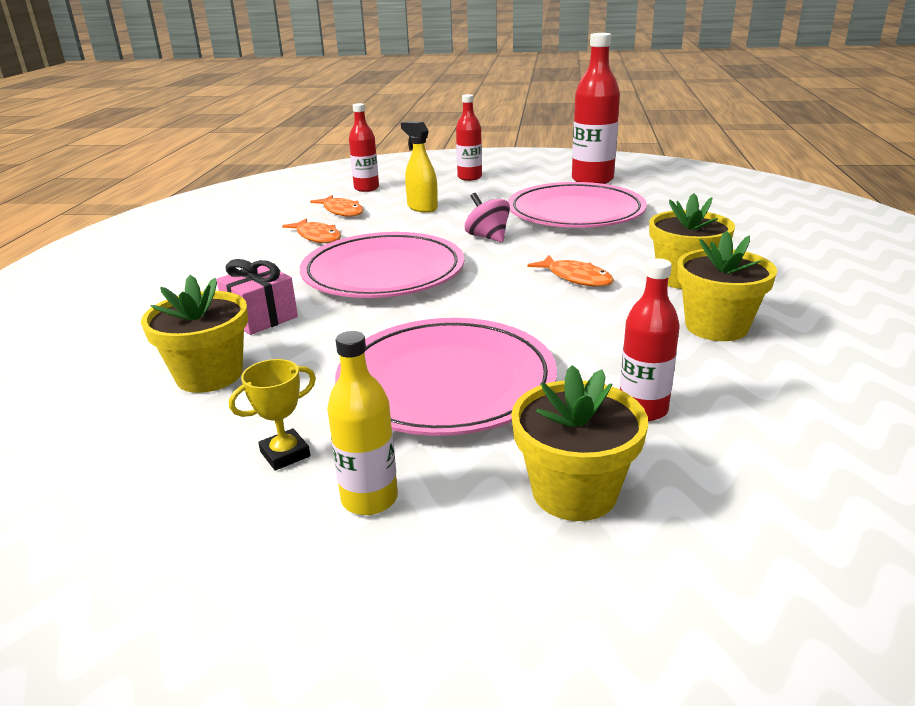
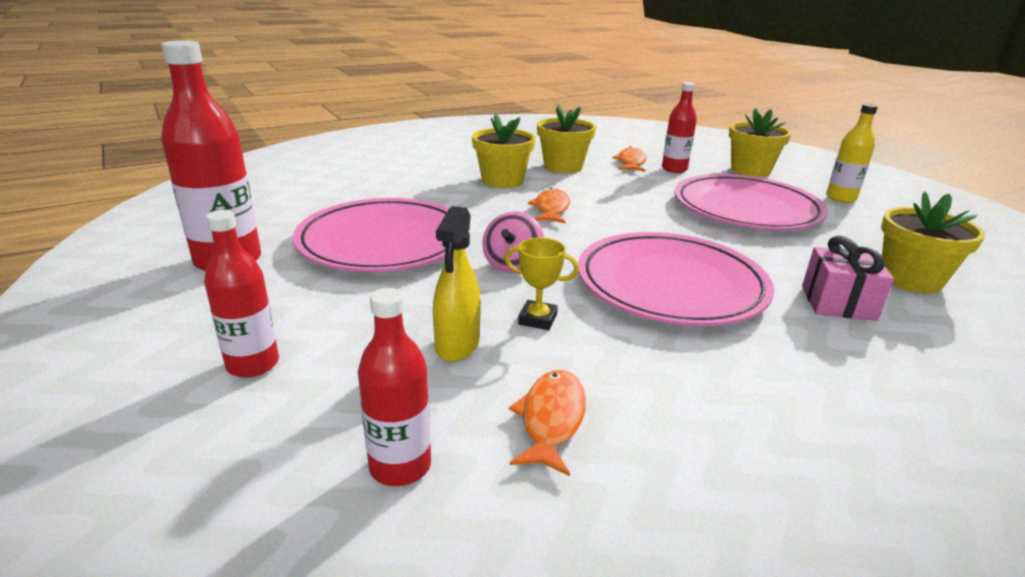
camera: 130 degrees left, 0 degrees up
(285, 454) = (873, 224): yellow trophy -> yellow trophy (537, 319)
(317, 237) = (665, 380): orange fish -> orange fish (631, 162)

